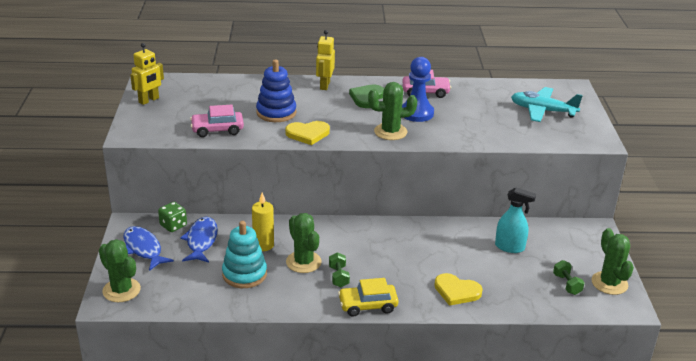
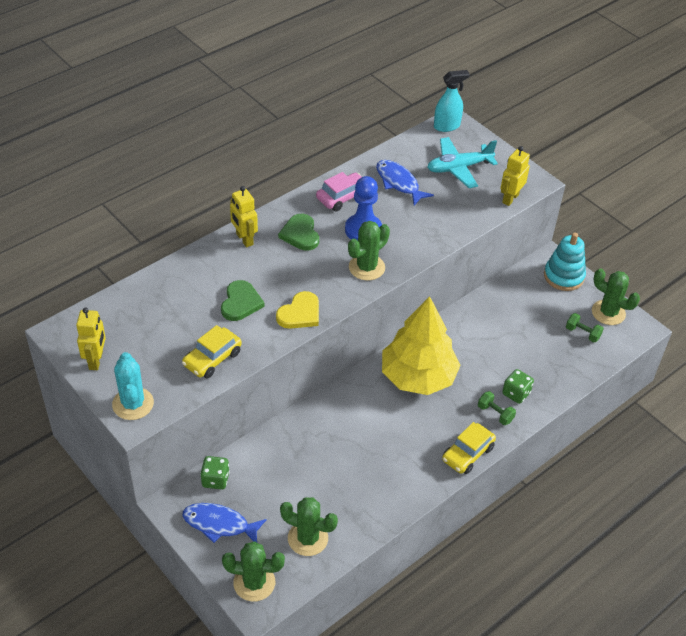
camera: 40 degrees left, 15 degrees up
(139, 128) = (133, 404): none -> turquoise cactus
(201, 241) = (261, 479): blue fish -> blue fish (399, 183)
(217, 130) = (212, 359): pink car -> yellow car
(244, 274) = (339, 490): turquoise stacking toy -> turquoise stacking toy (563, 276)
(263, 245) = (320, 448): yellow candle -> none
(276, 112) = (241, 303): blue stacking toy -> green heart
(303, 262) = (372, 443): green cactus -> green cactus (308, 538)
(338, 277) = (416, 440): green dumbbell -> green dumbbell (495, 413)
(389, 243) = (418, 376): none -> yellow tree
(456, 291) = (516, 393): yellow heart -> green dice
(510, 247) = (510, 320): turquoise spray bottle -> turquoise spray bottle (447, 126)
(563, 142) = (510, 198): none -> yellow robot

